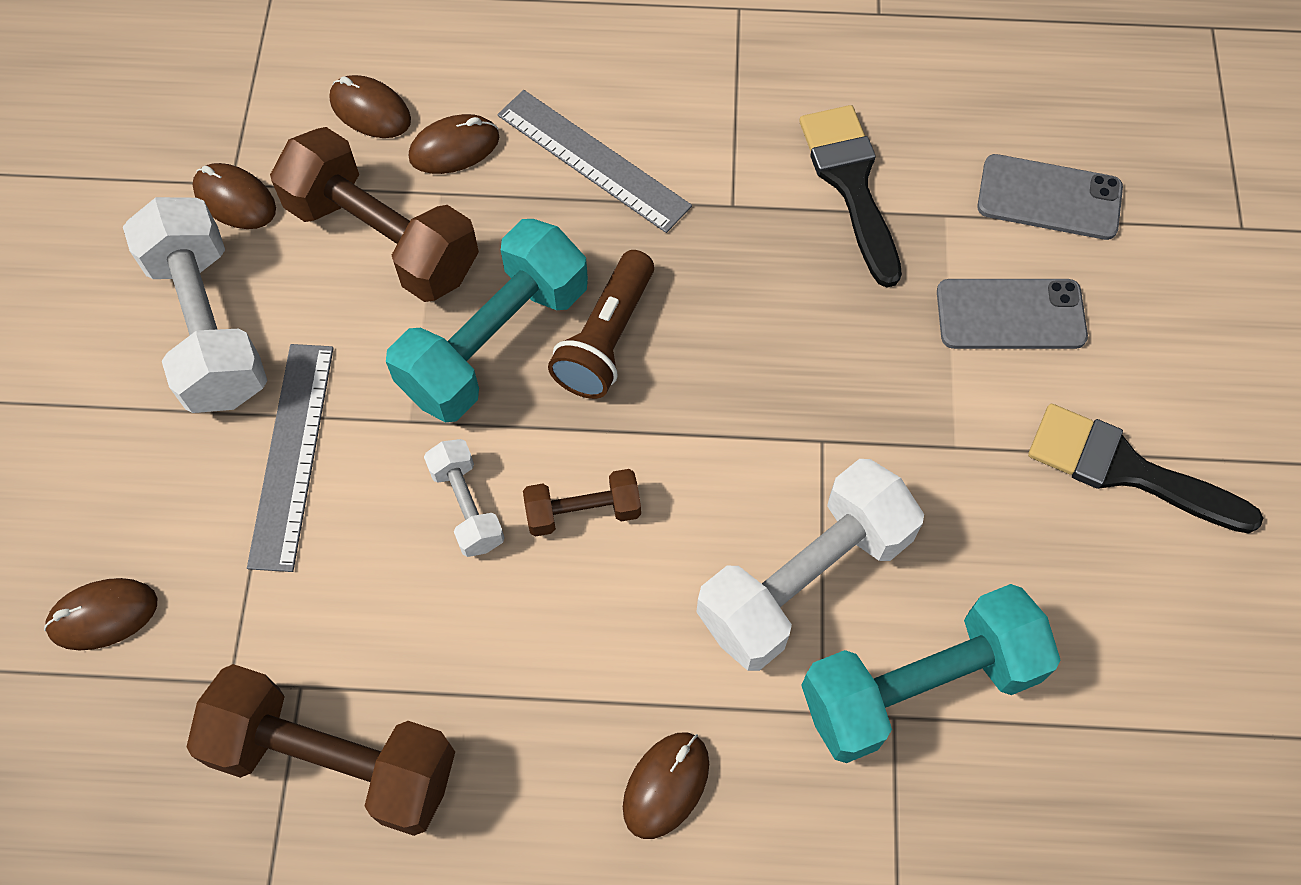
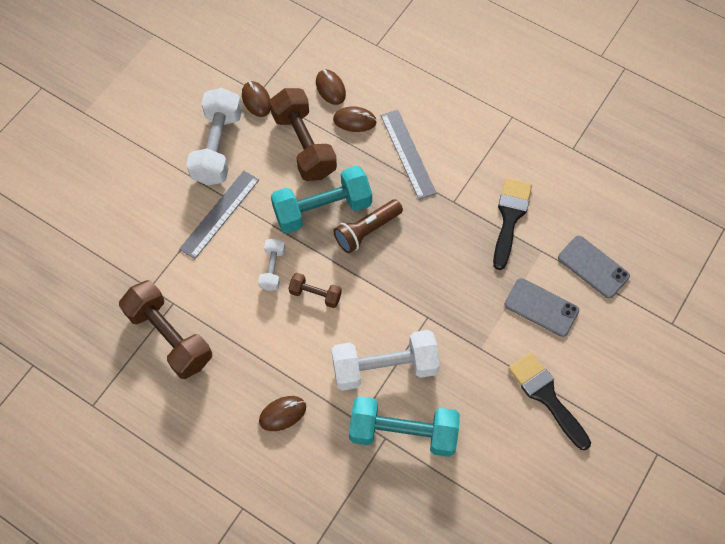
camera: 30 degrees right, 0 degrees up
(103, 615) = (119, 239): brown mouse -> none

